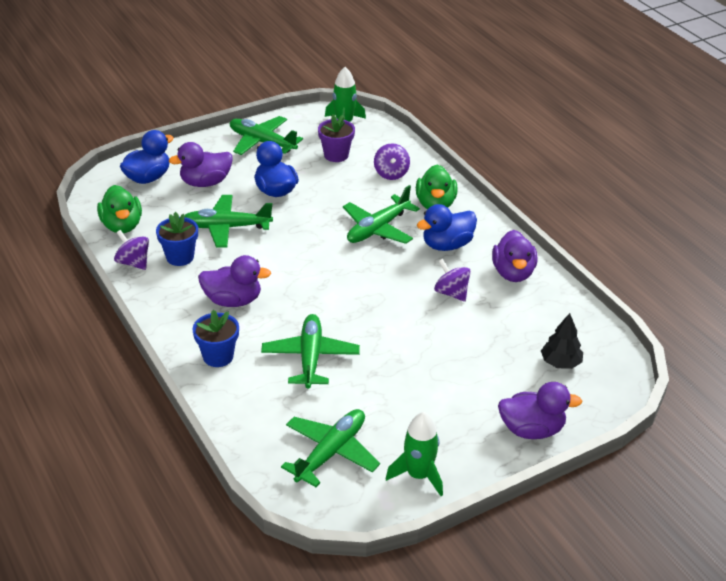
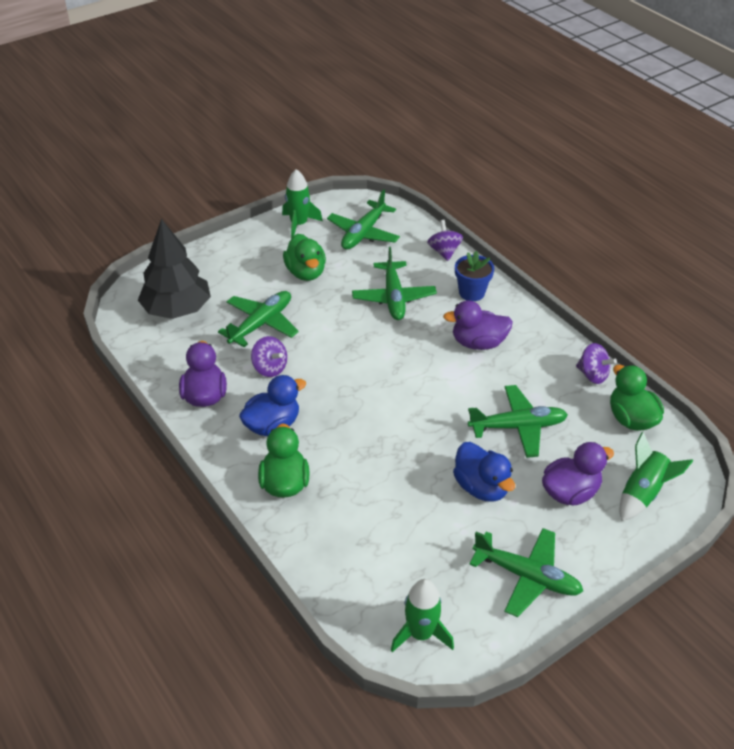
camera: 175 degrees right, 5 degrees up
(148, 178) = (643, 493): blue duck -> green rocket
(180, 257) = (550, 385): blue flower pot -> none
(336, 155) = (419, 560): purple flower pot -> none
(378, 229) = (350, 440): green plane -> green plane (261, 324)
(391, 173) = (342, 532): purple spinning top -> purple spinning top (444, 252)
(411, 398) = (306, 272): none -> green duck
(531, 430) = (212, 258): purple duck -> none
(560, 363) = (177, 309): black tree -> black tree, size x1.92

